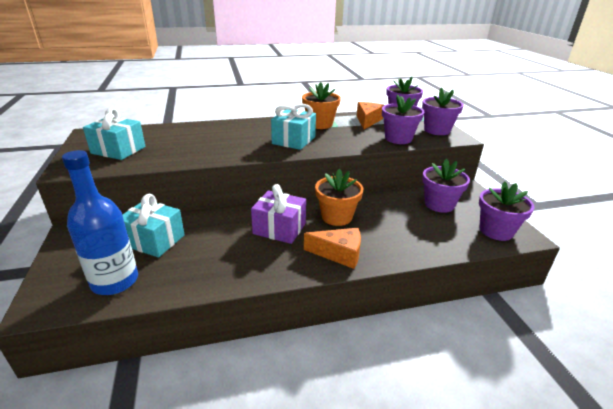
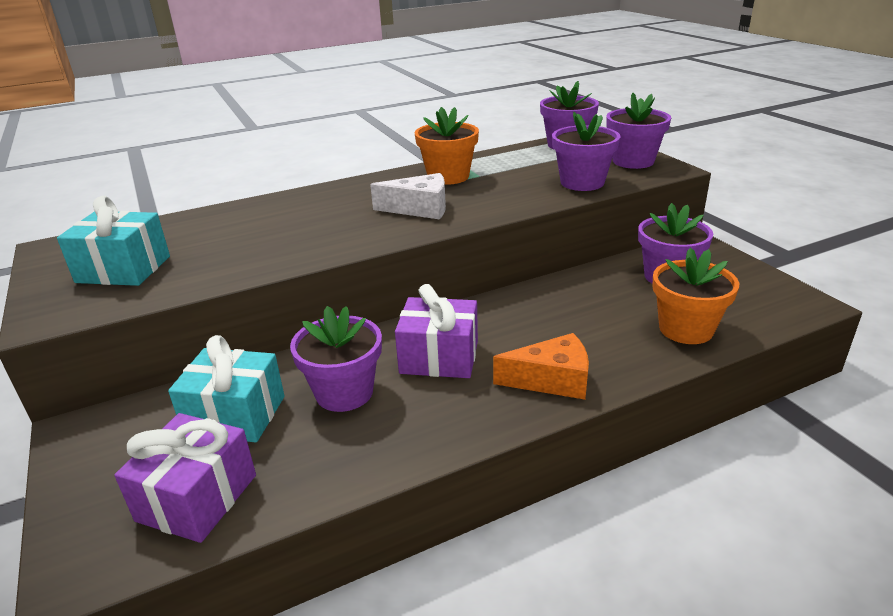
camera: 10 degrees left, 0 degrees up
(115, 281) = (197, 498): blue bottle -> purple gift
(294, 140) = (420, 209): turquoise gift -> white cheese
(337, 217) = (522, 322): orange flower pot -> orange flower pot (686, 329)
(367, 121) = (520, 161): orange cheese -> none
(496, 231) = (766, 303): purple flower pot -> purple flower pot (344, 392)

